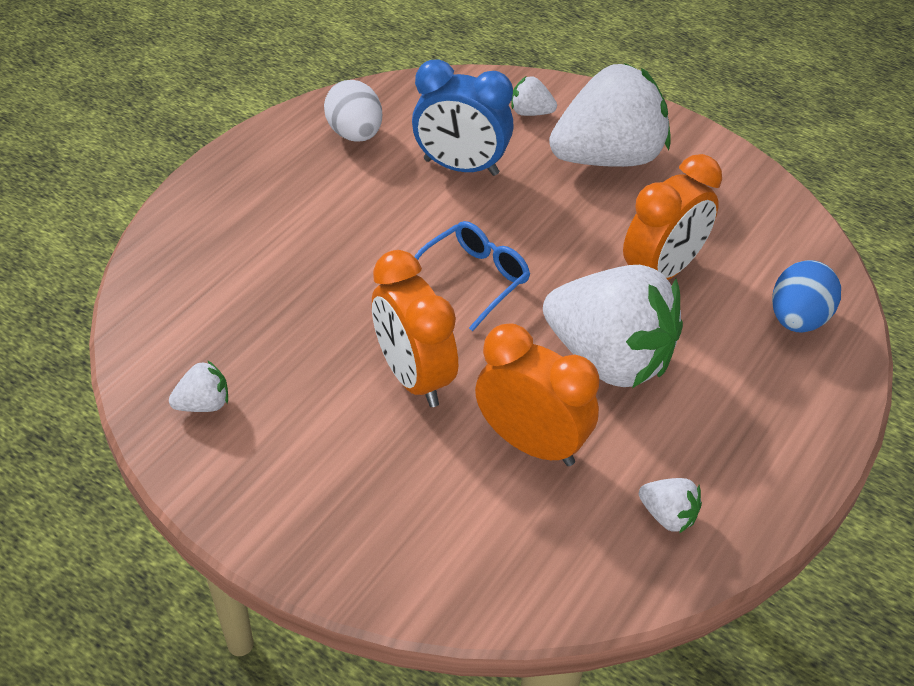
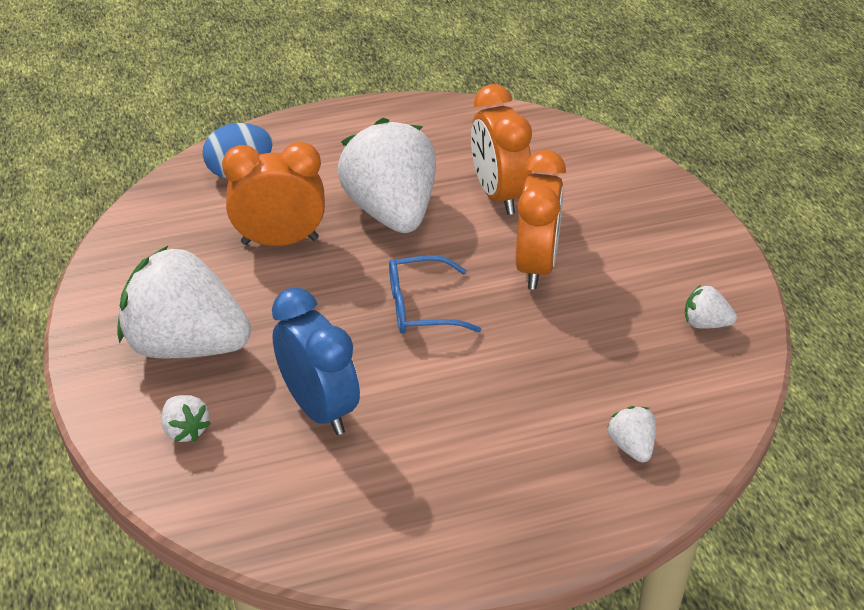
camera: 140 degrees left, 5 degrees down
(355, 134) = (377, 505): white egg -> none
(668, 516) = (461, 130): white strawberry -> white strawberry (631, 446)

